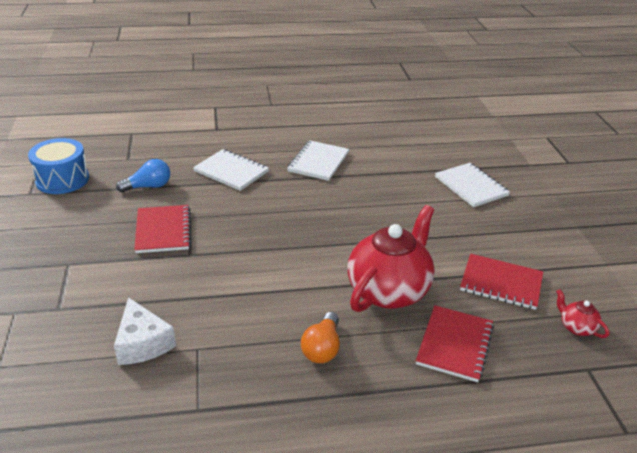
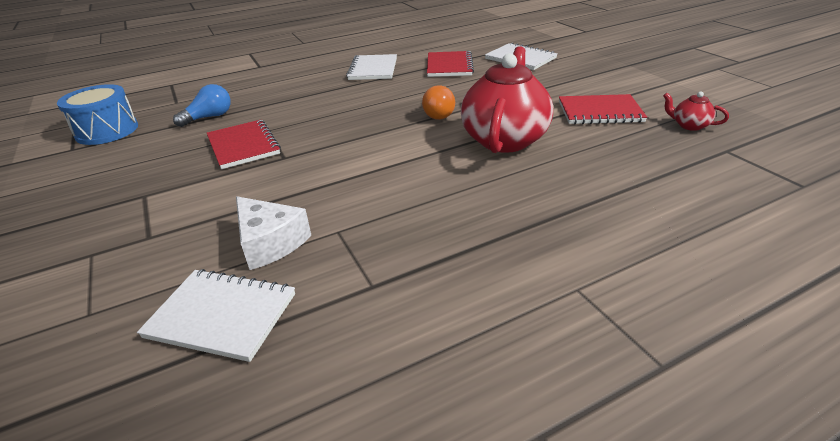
camera: 15 degrees left, 0 degrees up
(231, 171) = (291, 90): white notebook -> white notebook (222, 315)
(322, 348) = (473, 197): orange light bulb -> orange light bulb (438, 113)
(455, 345) = (597, 162): red notebook -> red notebook (449, 66)

